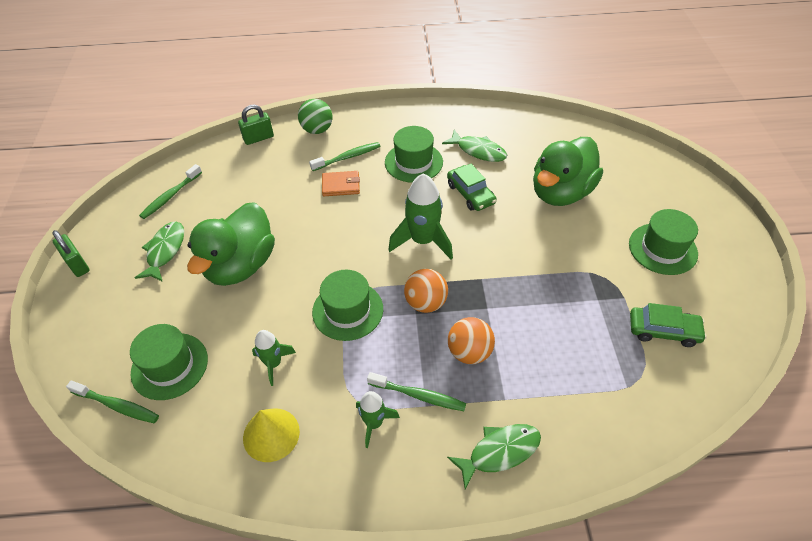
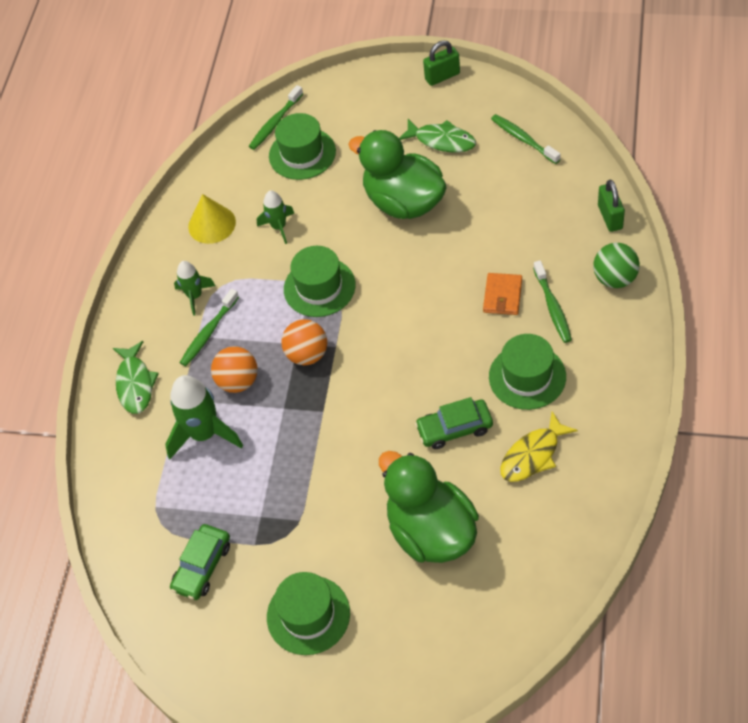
camera: 110 degrees right, 5 degrees up
(423, 241) = (392, 365): green rocket -> green rocket (204, 434)
(478, 151) = (533, 455): green fish -> yellow fish

